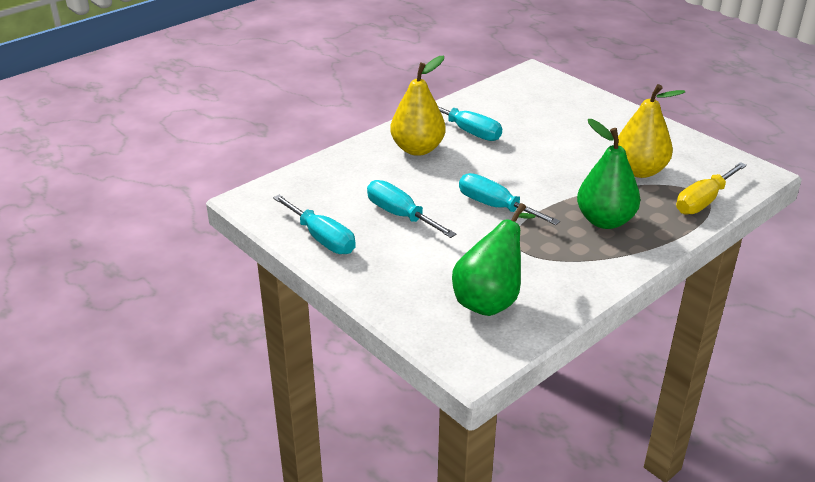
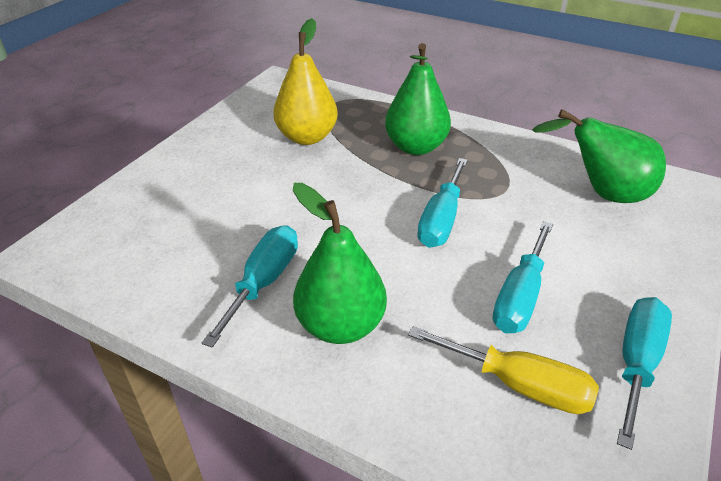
camera: 110 degrees left, 5 degrees up
(417, 149) = (340, 325): yellow pear -> green pear
(703, 201) = (345, 102): yellow screwdriver -> yellow screwdriver (519, 385)

